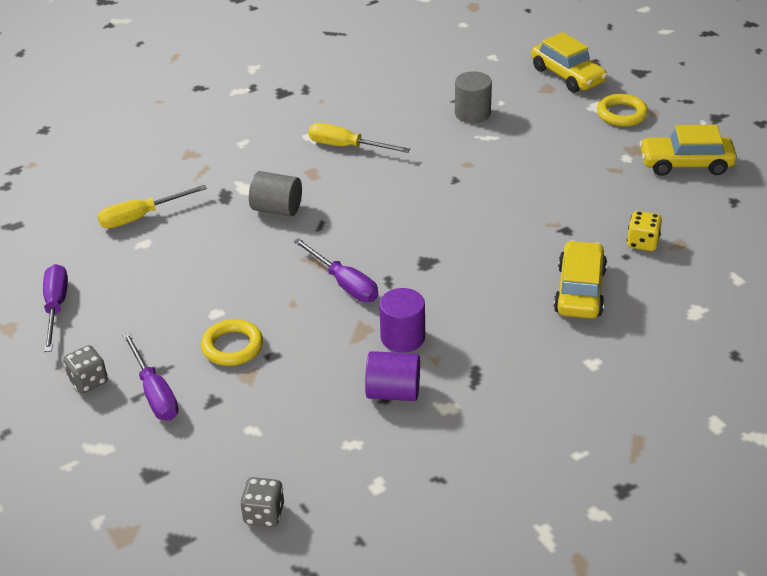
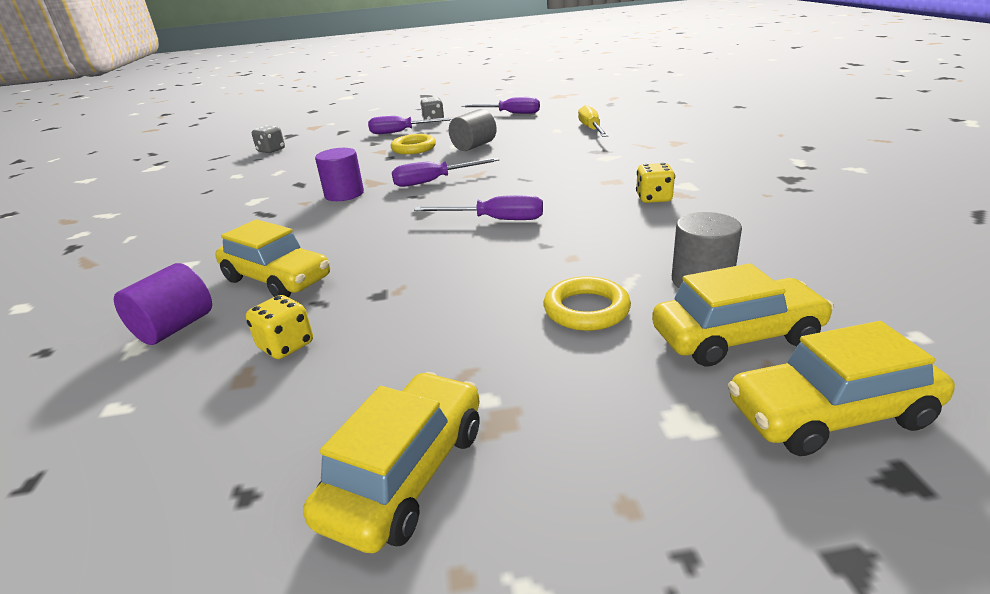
camera: 115 degrees right, 10 degrees down
(277, 209) = (563, 166): grey cylinder -> grey cylinder (474, 146)
(347, 146) = (653, 198): yellow screwdriver -> yellow dice
(393, 392) = (298, 186): purple cylinder -> purple cylinder (175, 327)
(422, 215) = (495, 220): none -> purple screwdriver
(524, 99) = (736, 336): none -> yellow car
(621, 114) = (638, 445): yellow ring -> yellow ring (586, 309)

